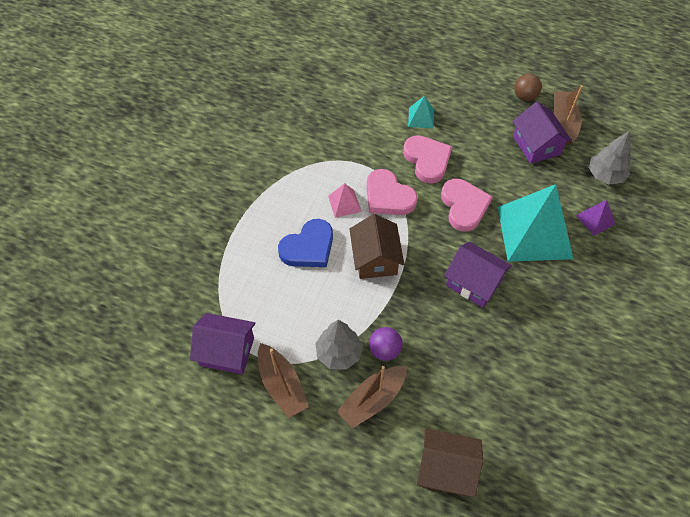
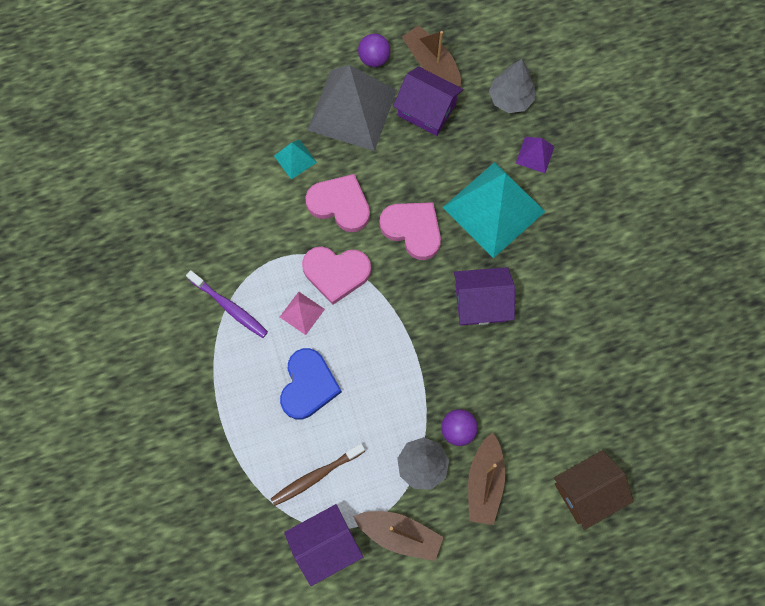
camera: 40 degrees left, 15 degrees up
(261, 304) = (316, 476): none -> brown toothbrush
(302, 169) = (229, 307): none -> purple toothbrush
(375, 259) = (378, 348): brown house -> none
(484, 115) = (352, 110): none -> grey pyramid
(524, 96) = (374, 58): brown ball -> purple ball

